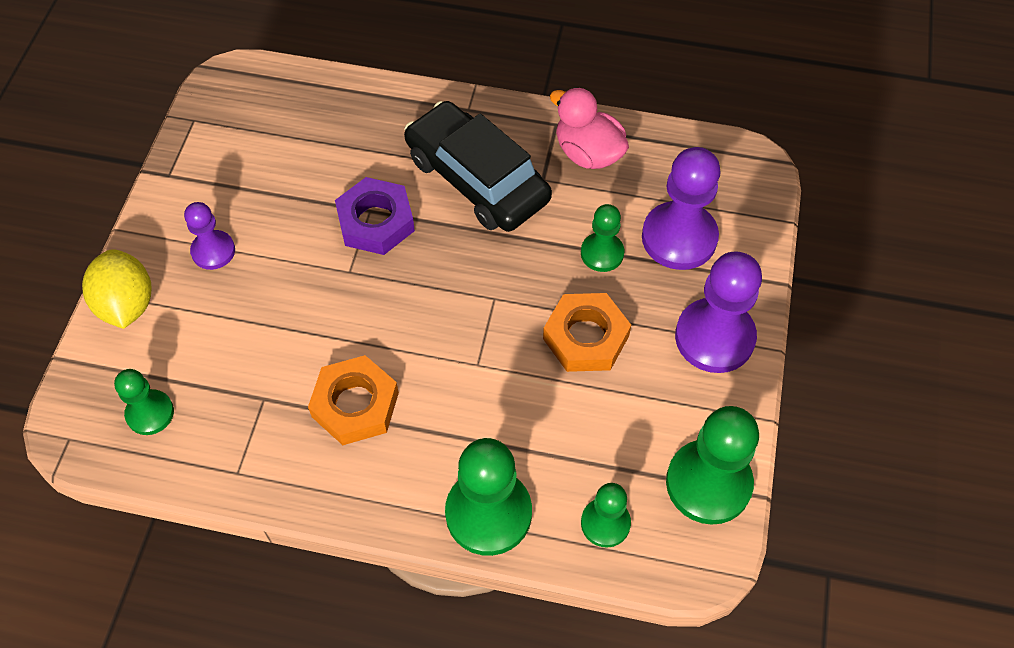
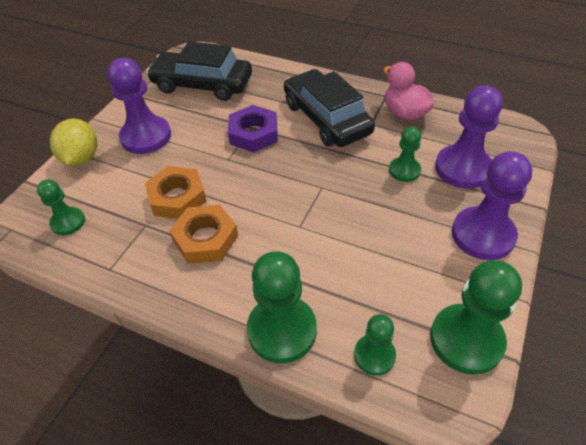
camera: 15 degrees right, 10 degrees down
(213, 251) = (146, 136): purple pawn -> purple pawn, size x1.75
(270, 139) = (202, 84): none -> black car
(585, 337) = (383, 220): orange nut -> orange nut (177, 197)

